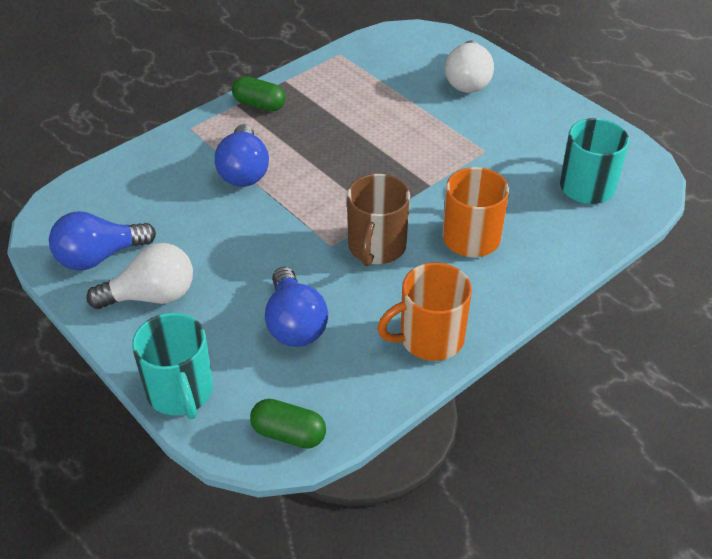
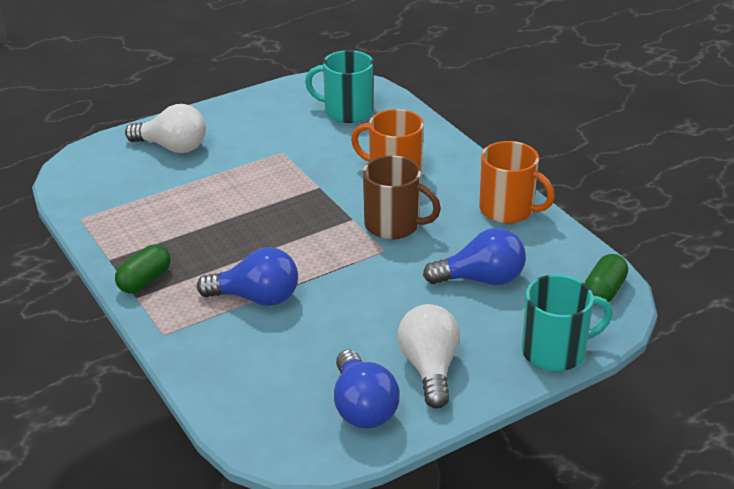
camera: 80 degrees left, 10 degrees down
(430, 338) = (508, 210): orange mug -> orange mug turned 45 degrees counterclockwise

